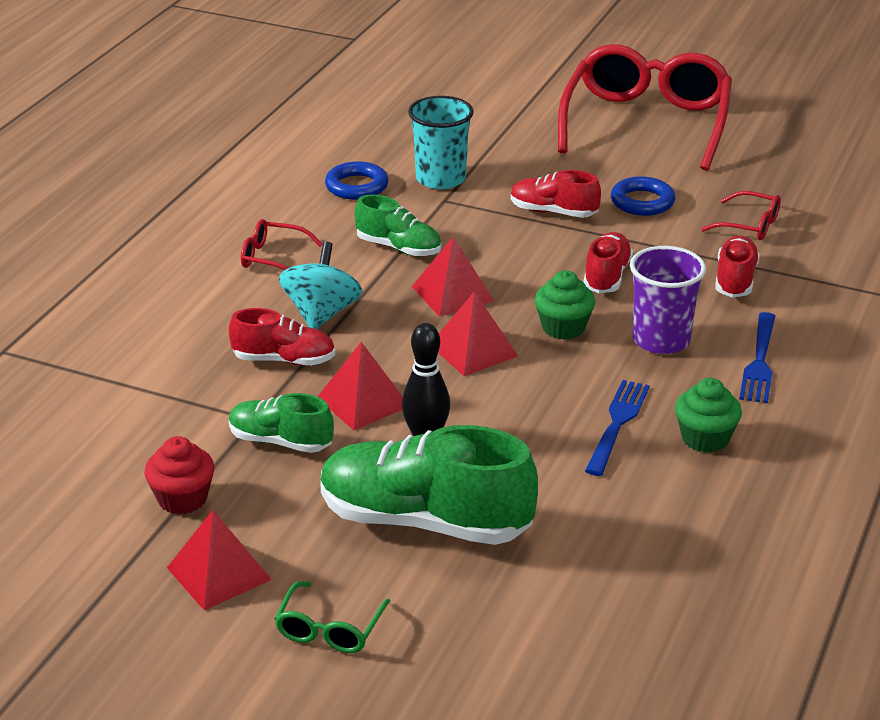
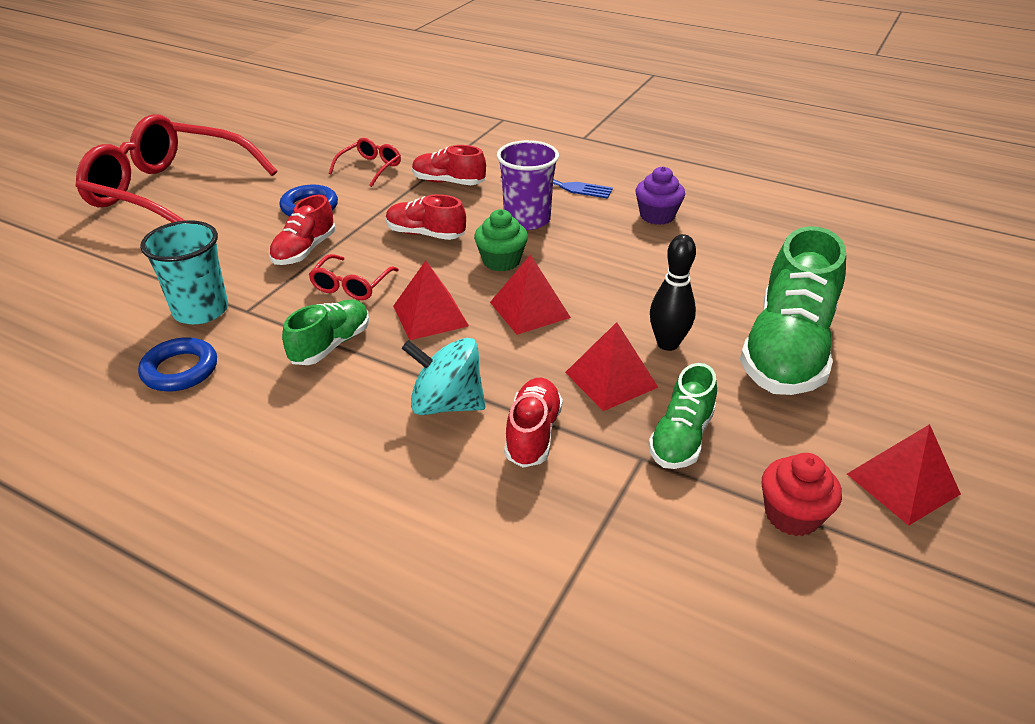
camera: 85 degrees left, 5 degrees up
(272, 258) = (314, 441): red glasses -> red glasses (351, 286)
(329, 629) = (949, 410): green glasses -> none
(617, 424) = (641, 249): blue fork -> none
(705, 438) = (657, 216): green cupcake -> purple cupcake

